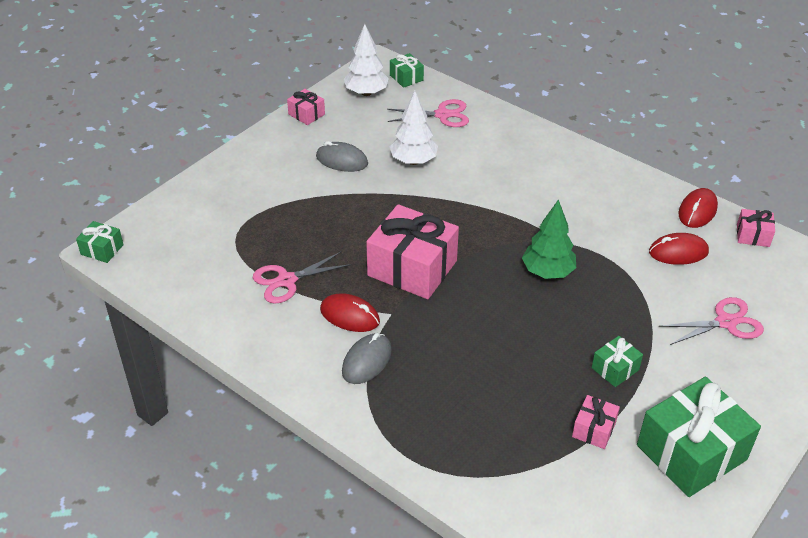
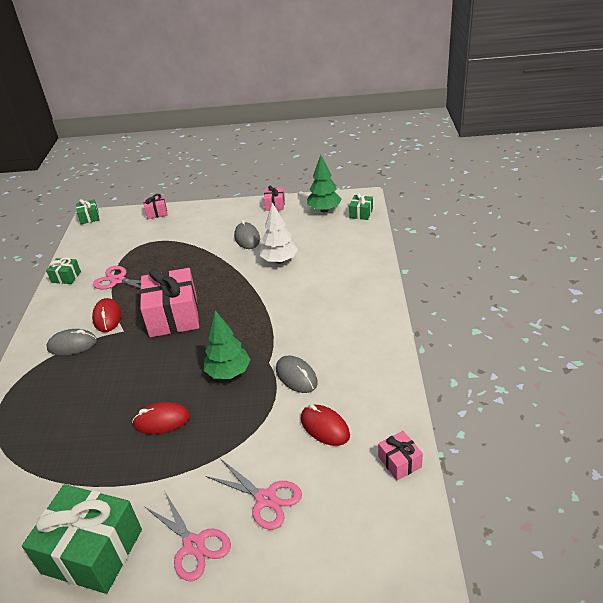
camera: 55 degrees right, 5 degrees down
(366, 93) = (324, 210): white tree -> green tree
(442, 115) = (342, 245): pink scissors -> pink scissors (194, 545)
(594, 429) = (80, 480): pink gift -> pink gift (157, 213)
(599, 236) = (296, 376): none -> grey mouse
(615, 369) = (154, 459): green gift -> green gift (66, 277)
(697, 211) = (391, 412): red mouse -> red mouse (162, 421)

